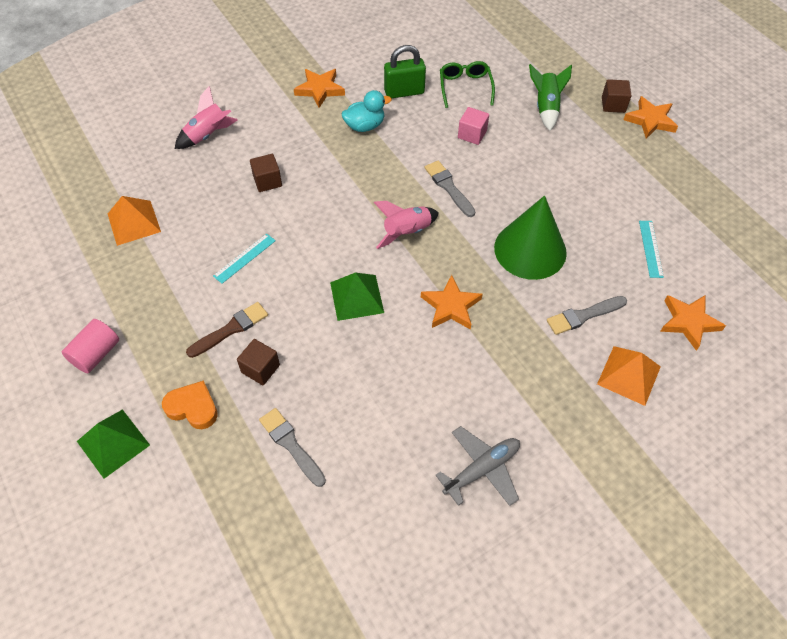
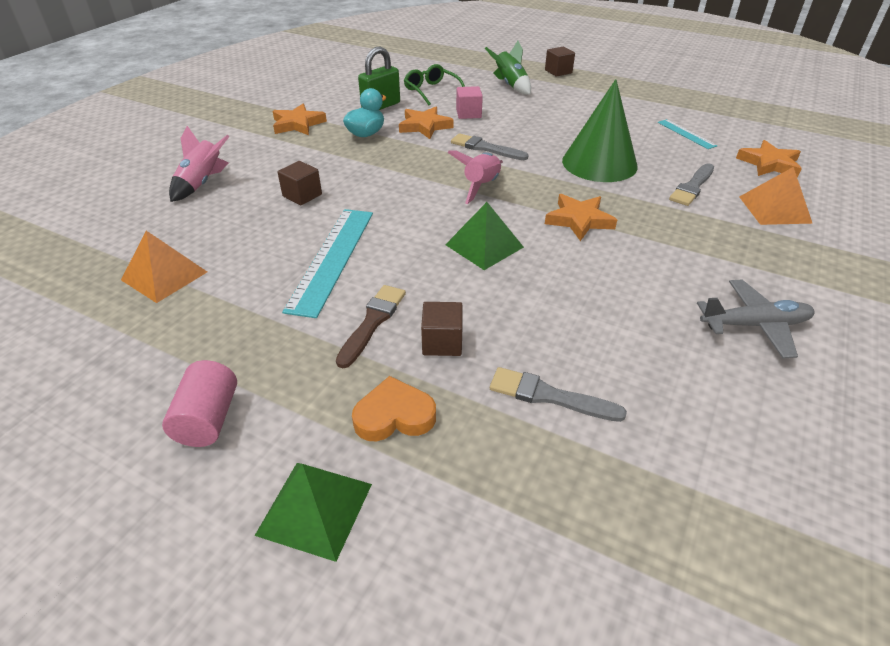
camera: 30 degrees left, 15 degrees down
(244, 258) = (332, 259): turquoise ruler -> turquoise ruler, size x1.92
(482, 469) = (754, 325): grey plane -> grey plane turned 60 degrees clockwise
(650, 120) = (594, 72): orange star -> orange star (424, 126)

